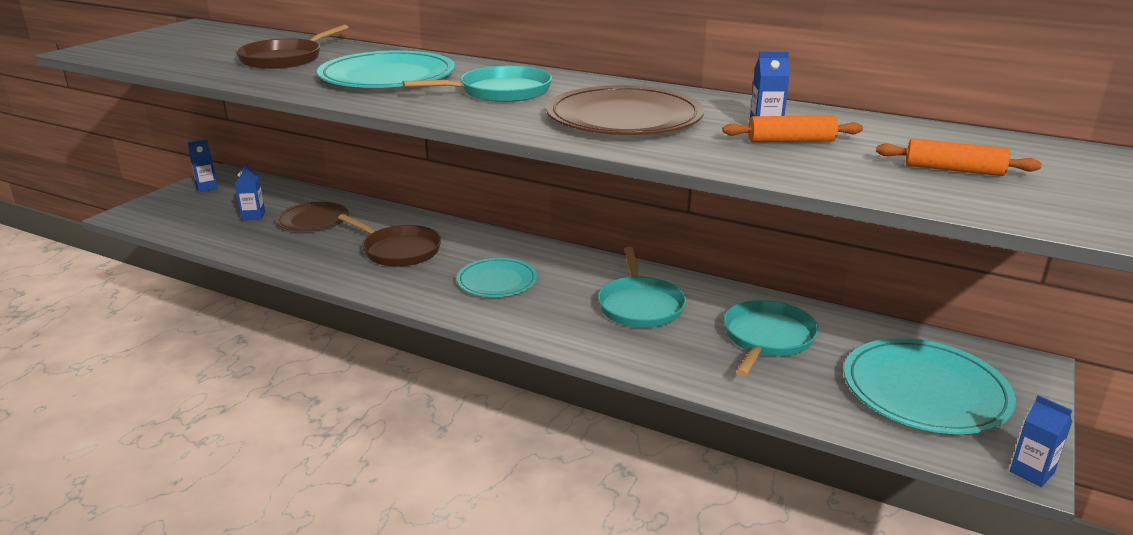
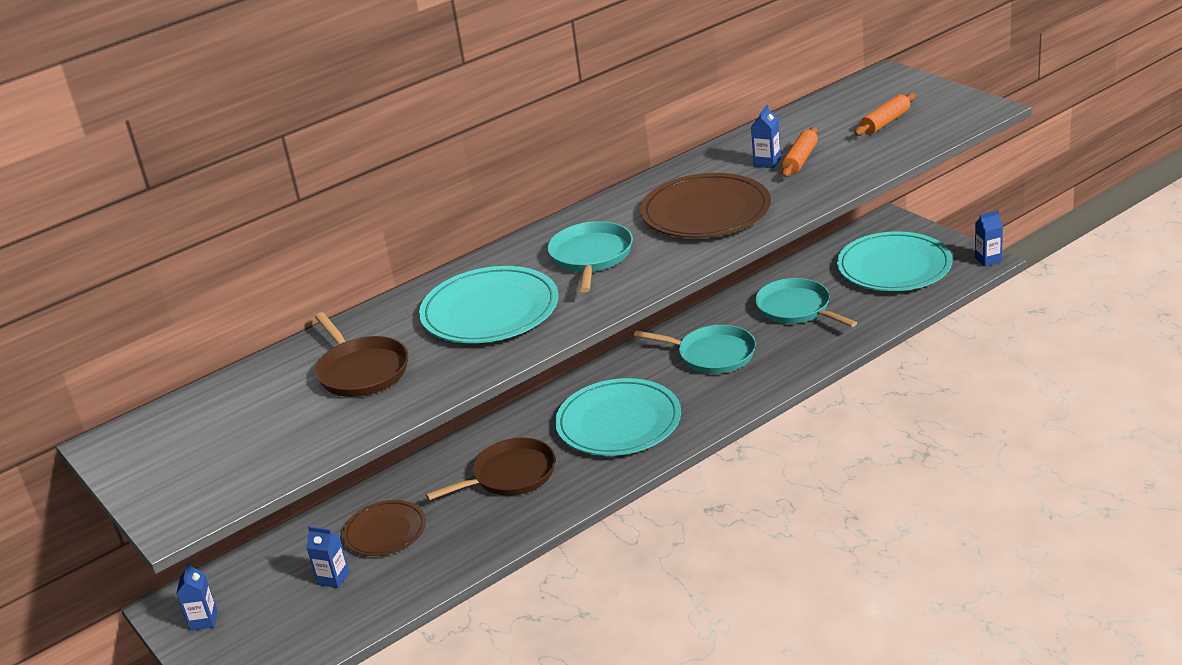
camera: 60 degrees left, 5 degrees up
(497, 281) = (618, 422): turquoise plate -> turquoise plate, size x1.61

